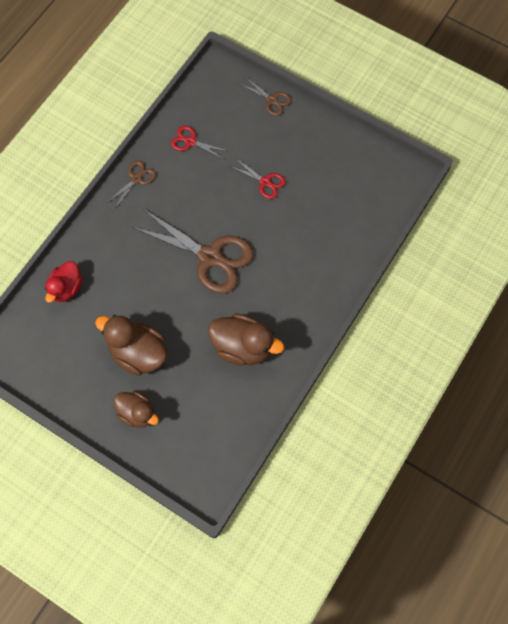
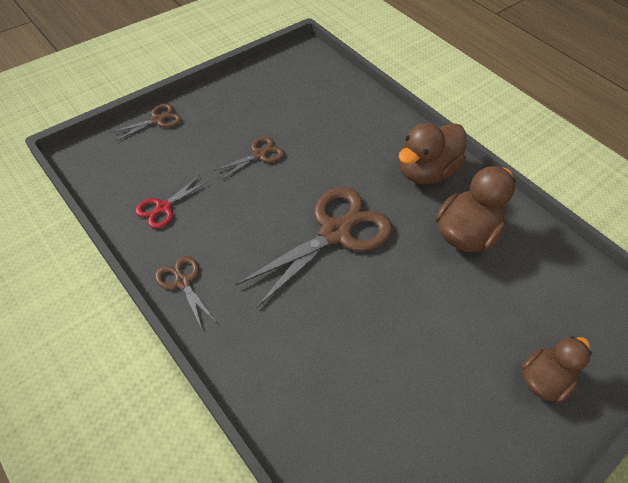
camera: 75 degrees left, 15 degrees down
(66, 288) = (320, 429): red duck -> none
(138, 353) = (451, 353): brown duck -> brown duck (425, 172)
(265, 182) = (259, 155): red scissors -> brown scissors

